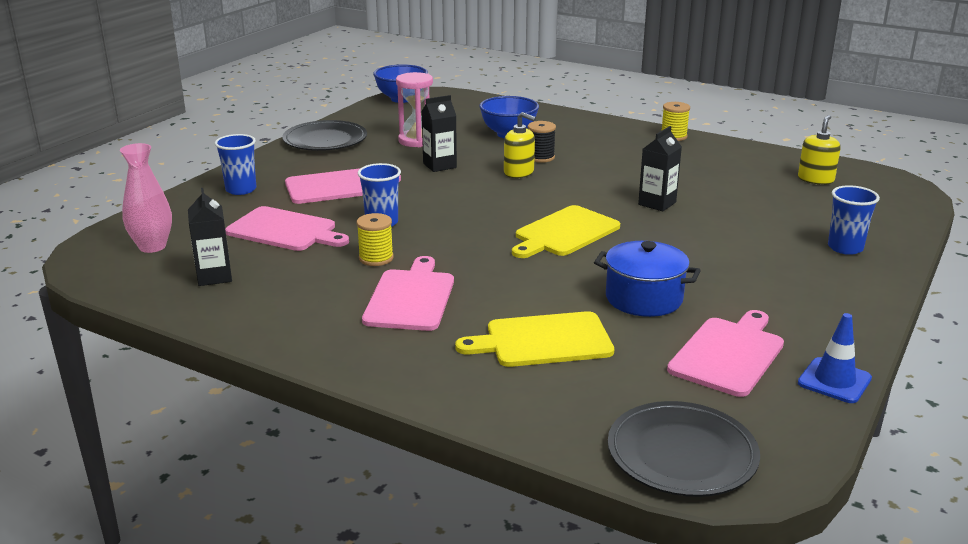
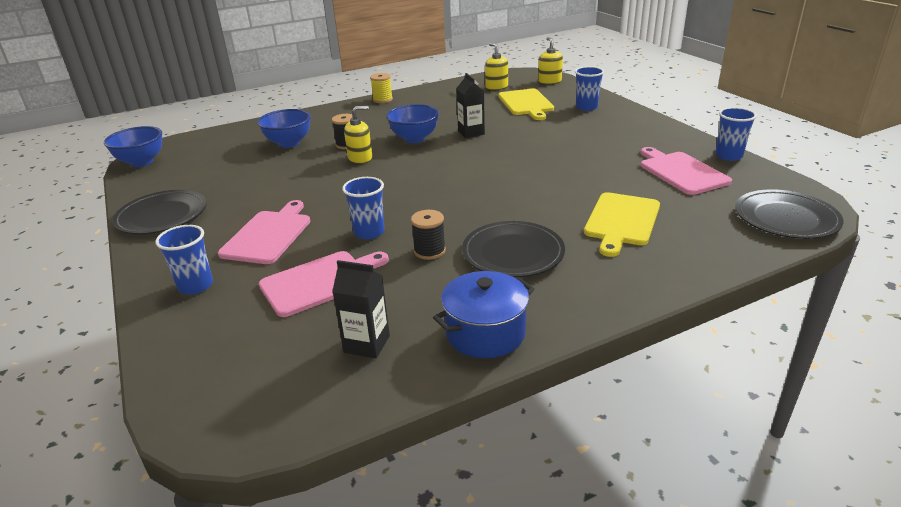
camera: 55 degrees left, 5 degrees up
(152, 246) = (249, 371): pink vase -> none
(376, 258) = (429, 251): yellow spool -> black spool
(410, 298) = (513, 253): pink cutting board -> black plate
(416, 141) = (238, 178): pink hourglass -> none
(439, 165) = (300, 182): black carton -> none
(565, 233) = (476, 171): yellow cutting board -> yellow cutting board (526, 103)
(598, 181) = (414, 139): none -> blue bowl
(643, 298) = (594, 174): blue pot -> blue pot (485, 333)
(834, 381) = (728, 156): blue traffic cone -> blue cup
(895, 204) = (549, 81): none -> yellow soap dispenser

